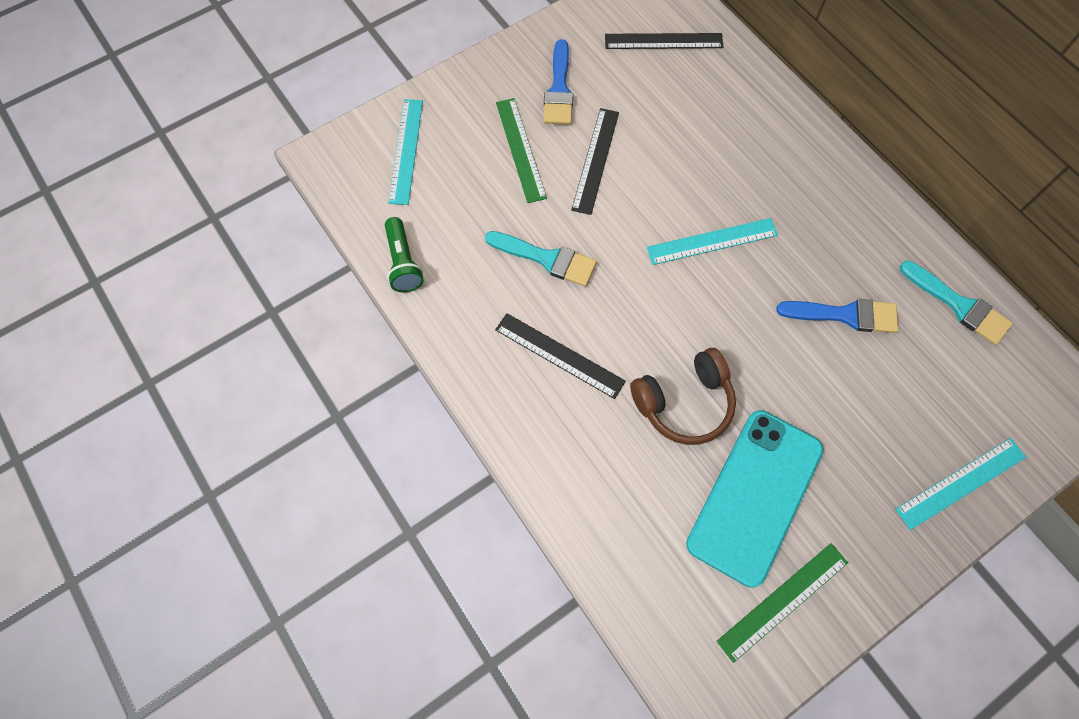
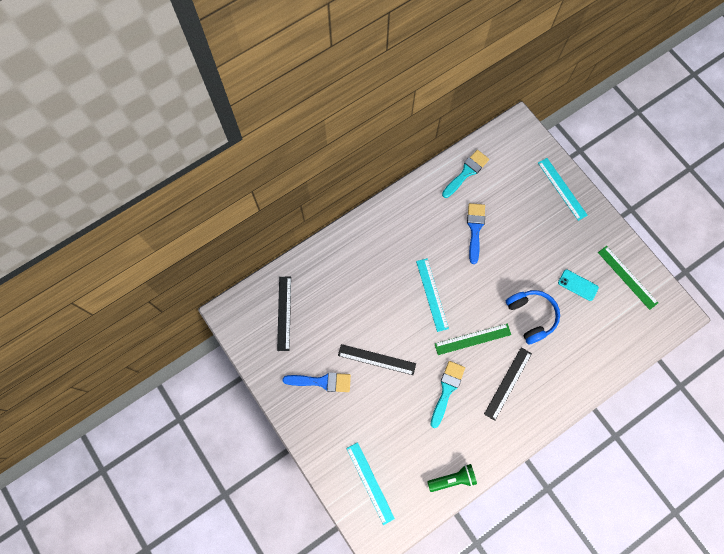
camera: 90 degrees left, 5 degrees up
(406, 151) = (370, 483): turquoise ruler -> turquoise ruler turned 60 degrees clockwise
(520, 149) = (369, 406): green ruler -> green ruler (472, 339)
(684, 402) = (531, 316): brown headphones -> blue headphones
(755, 496) = (578, 285): turquoise phone -> turquoise phone, size x0.45

